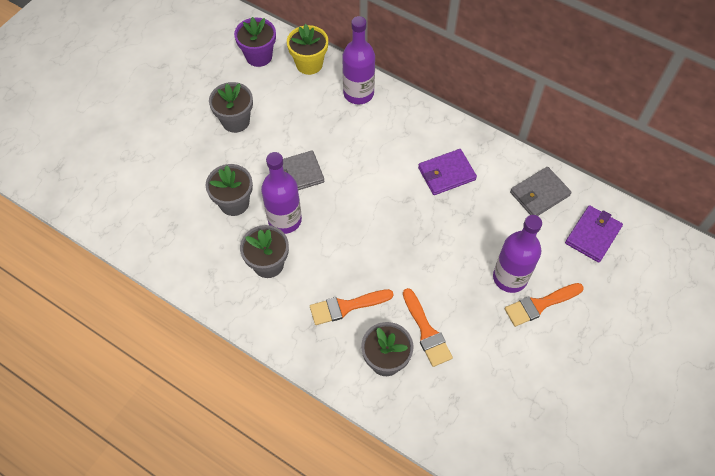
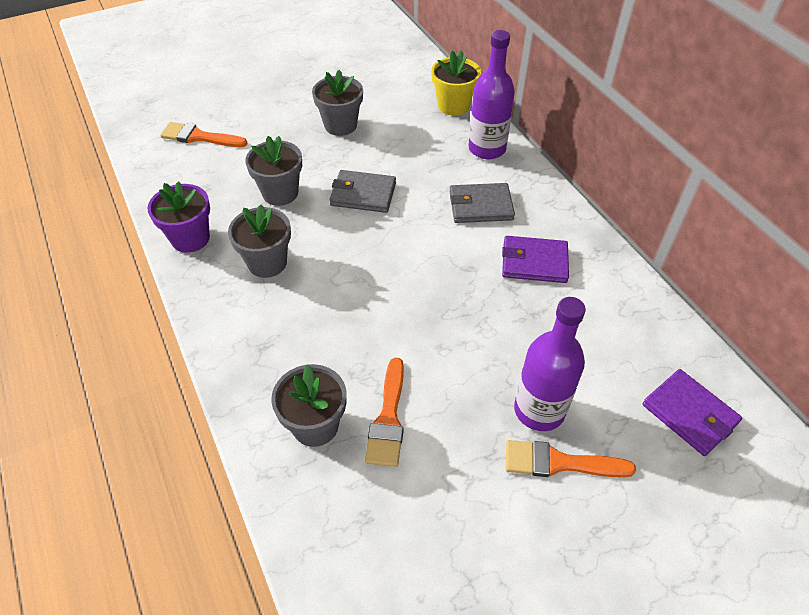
camera: 30 degrees right, 10 degrees down
(259, 56) = (407, 82): purple flower pot -> purple flower pot (190, 238)
(285, 220) = (318, 230): purple bottle -> none
(346, 306) = (315, 344): orange brush -> orange brush (199, 137)
(539, 194) = (642, 333): grey wallet -> grey wallet (480, 206)
(593, 235) = (689, 414): purple wallet -> purple wallet turned 75 degrees clockwise

